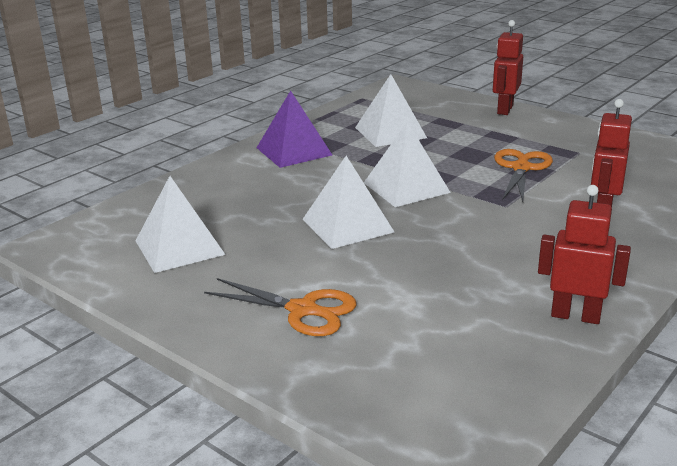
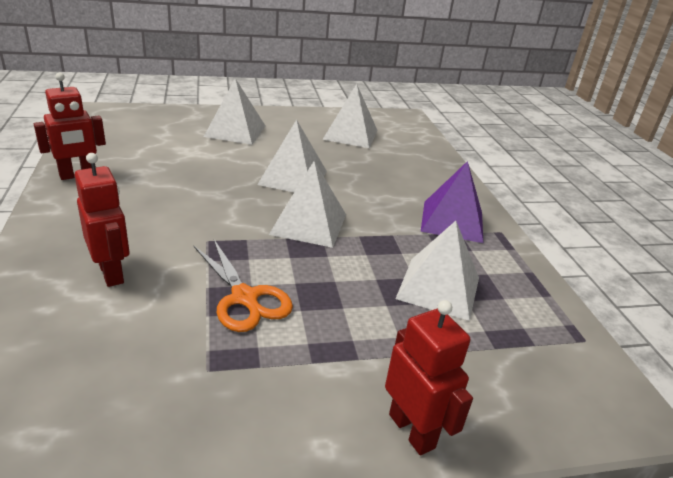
camera: 125 degrees right, 5 degrees up
(302, 310) = (235, 131): orange scissors -> white pyramid

